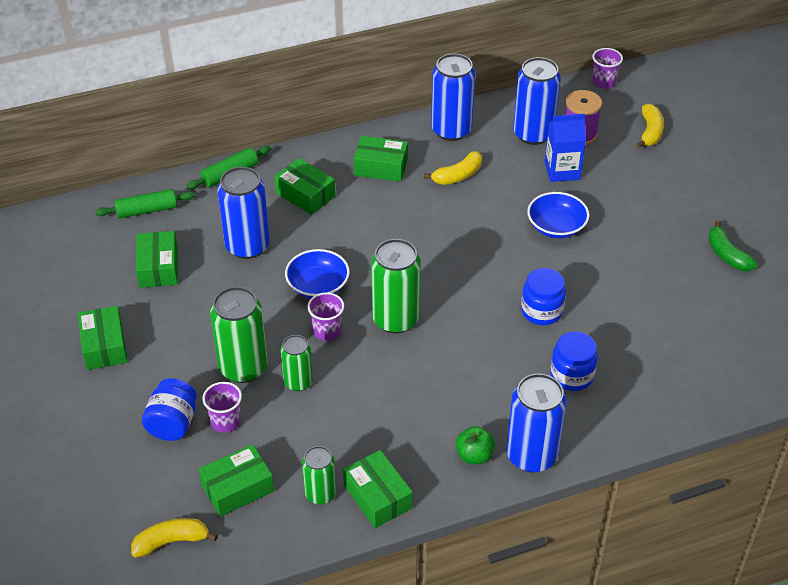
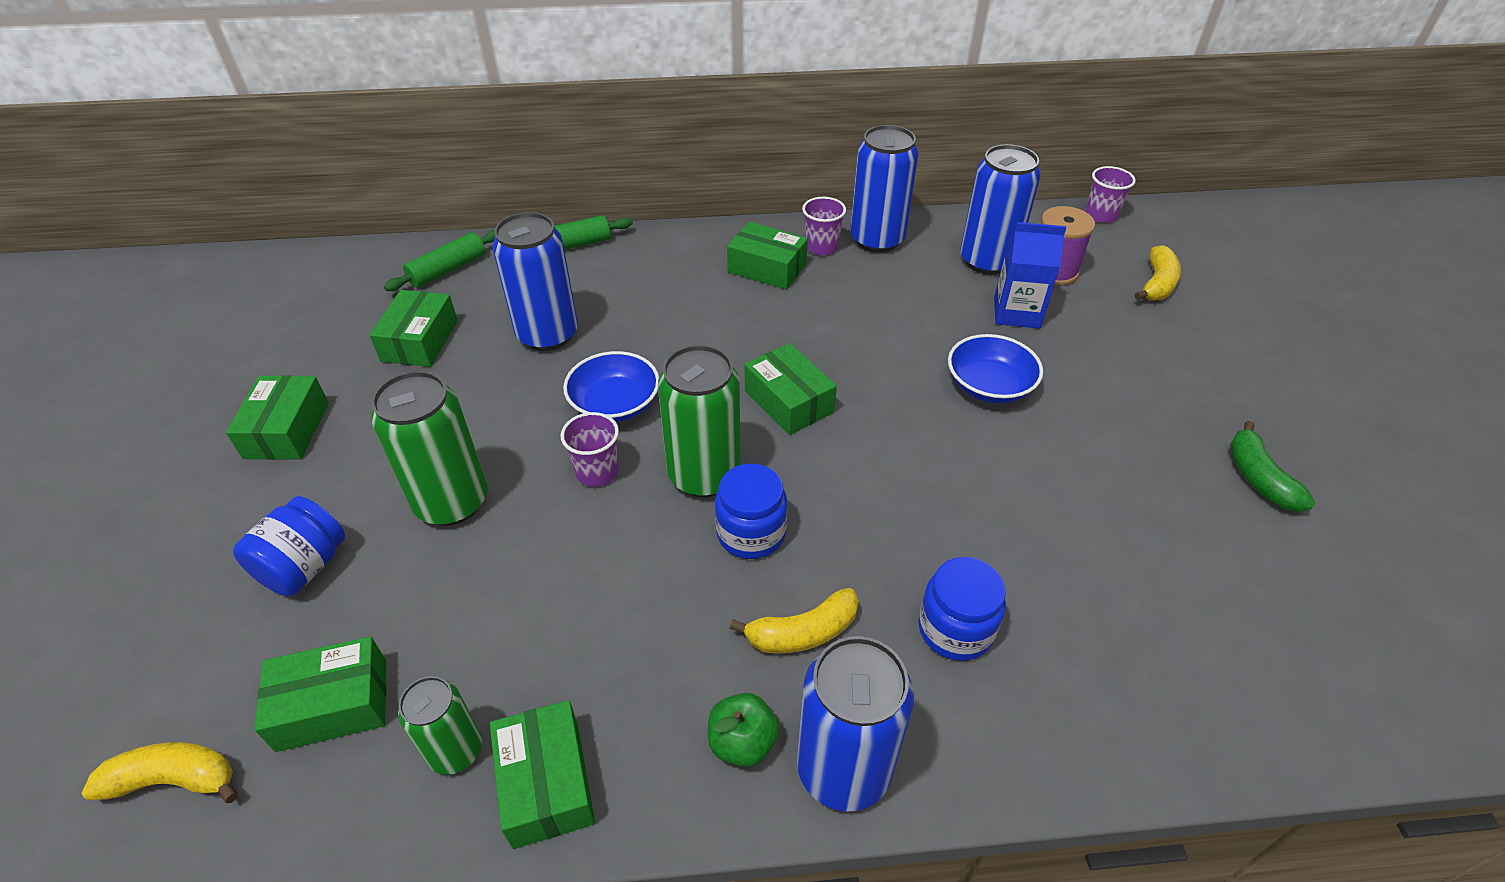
camera: 15 degrees right, 0 degrees up
(147, 210) = (448, 270): green rolling pin -> green rolling pin turned 45 degrees counterclockwise
(226, 421) = (380, 582): purple cup -> purple cup (821, 247)
(298, 382) = (518, 542): green can -> none
(305, 195) = (654, 285): green box -> green box (788, 401)
(457, 175) = (866, 295): yellow banana -> yellow banana (802, 632)
(541, 311) = (933, 508): blue jar -> blue jar (751, 533)

